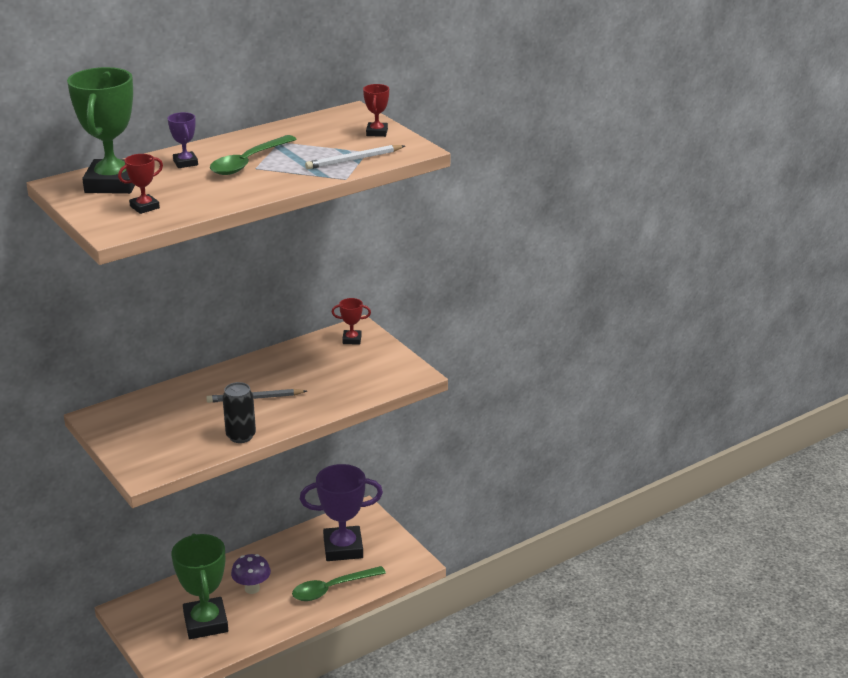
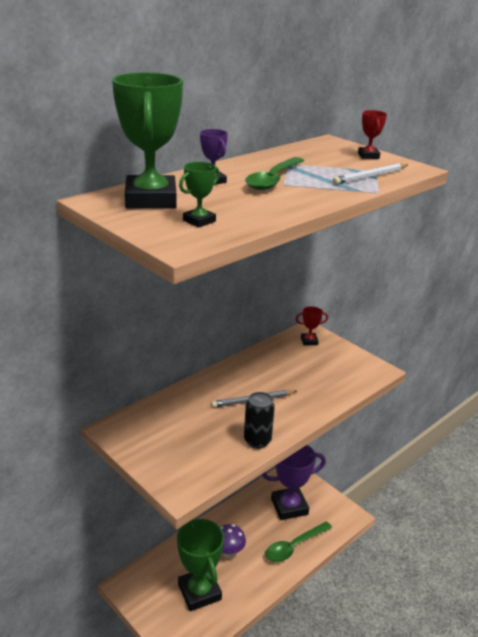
camera: 10 degrees left, 0 degrees up
(144, 207) = (199, 221): red trophy -> green trophy

